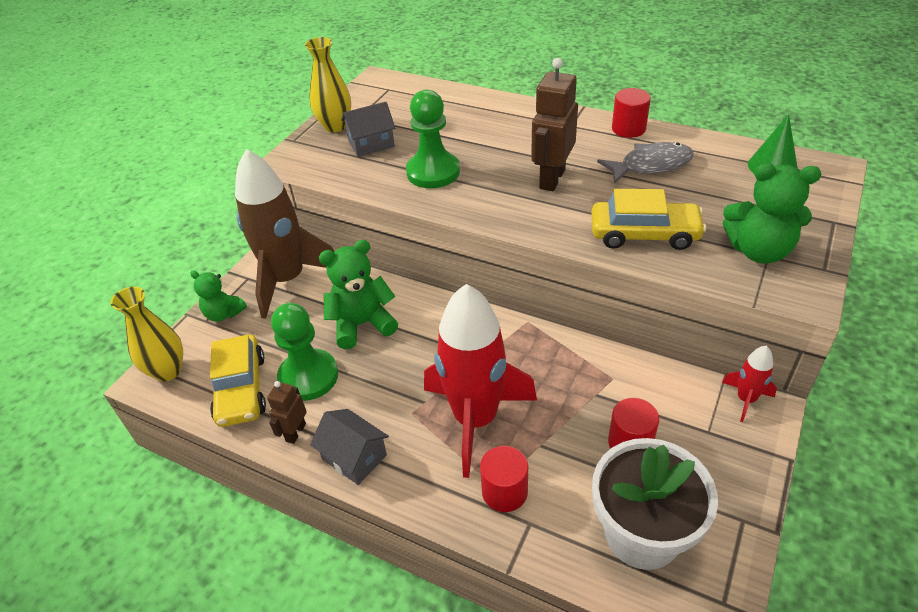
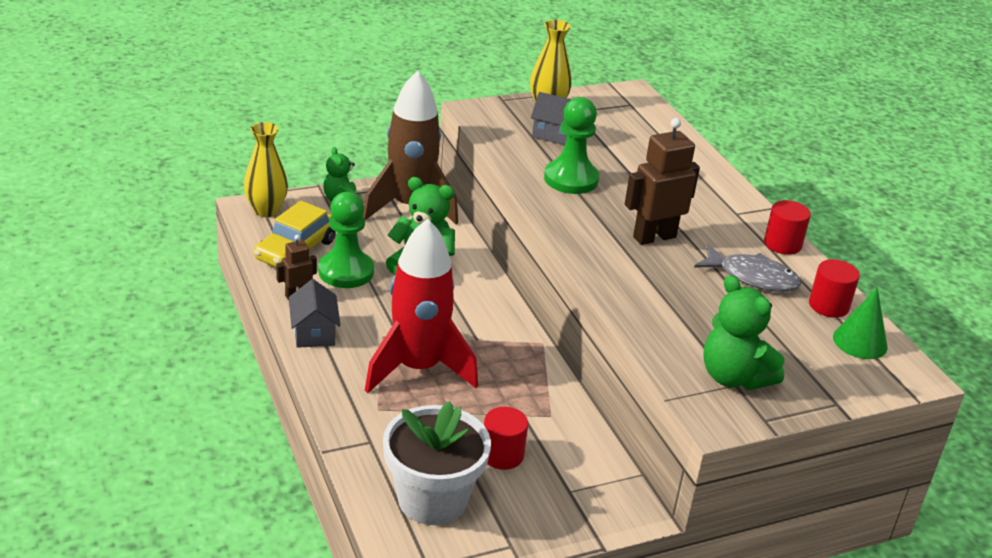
camera: 35 degrees right, 10 degrees down
(504, 491) = (379, 416): red cylinder -> red cylinder (828, 306)
(644, 234) = (662, 311): yellow car -> none
(745, 399) = (630, 497): red rocket -> none

